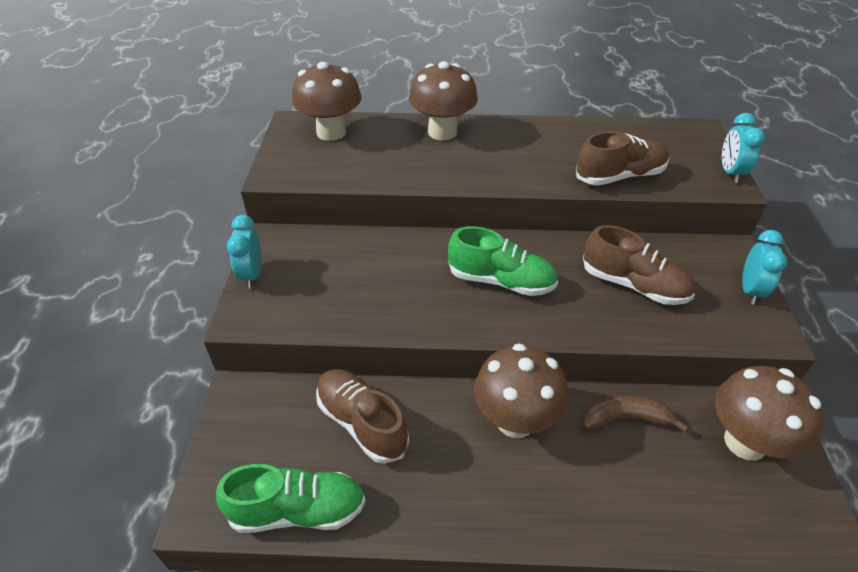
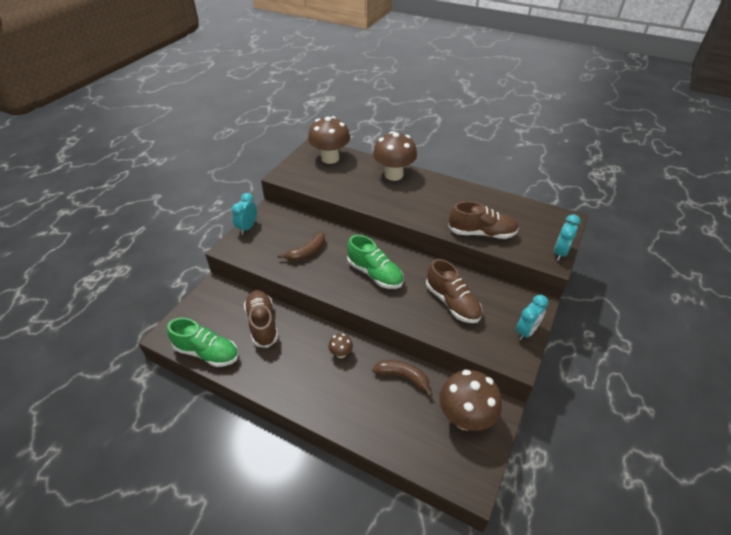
camera: 25 degrees right, 0 degrees up
(377, 283) = (307, 252): none -> brown banana
(515, 420) = (341, 353): brown mushroom -> brown mushroom, size x0.45

